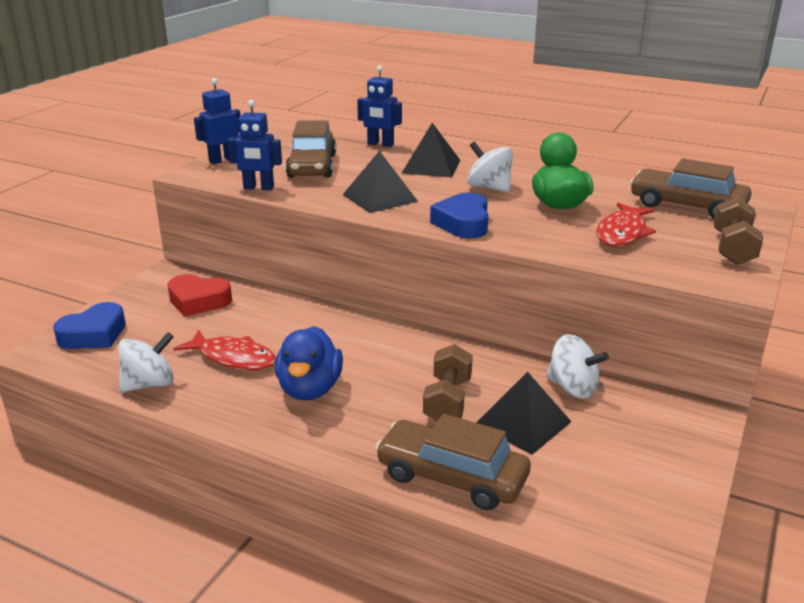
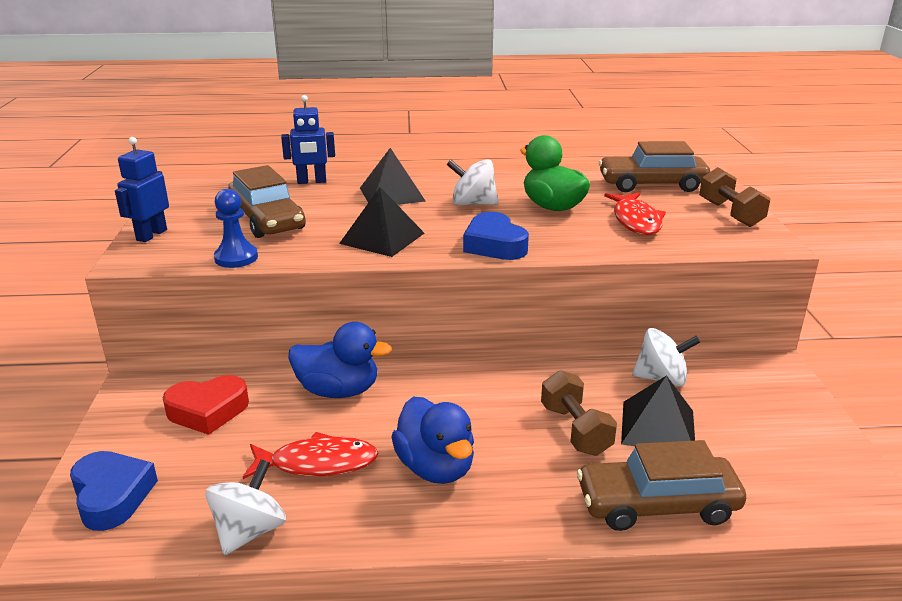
camera: 30 degrees left, 0 degrees up
(94, 334) = (112, 496): blue heart -> blue heart turned 45 degrees counterclockwise
(258, 188) = (236, 258): blue robot -> blue pawn
(297, 315) = (338, 391): none -> blue duck

